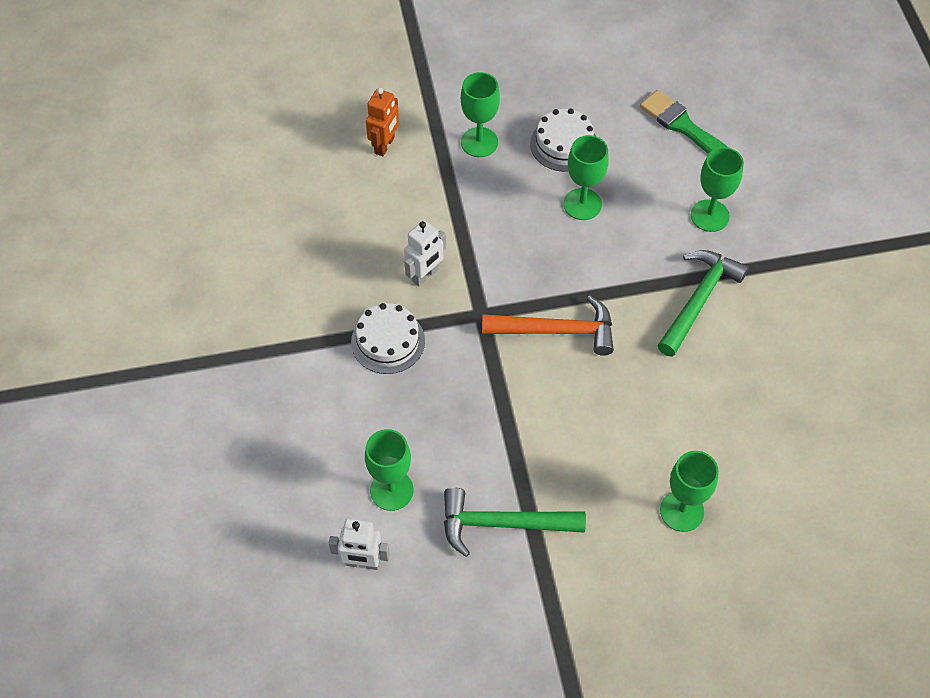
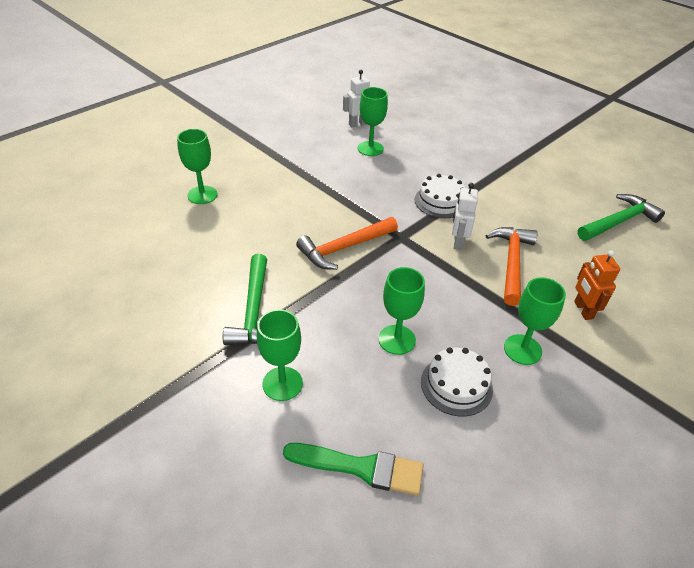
camera: 145 degrees right, 15 degrees down
(396, 222) = (511, 263): none -> orange hammer
(503, 524) = (301, 157): green hammer -> green hammer (618, 222)

